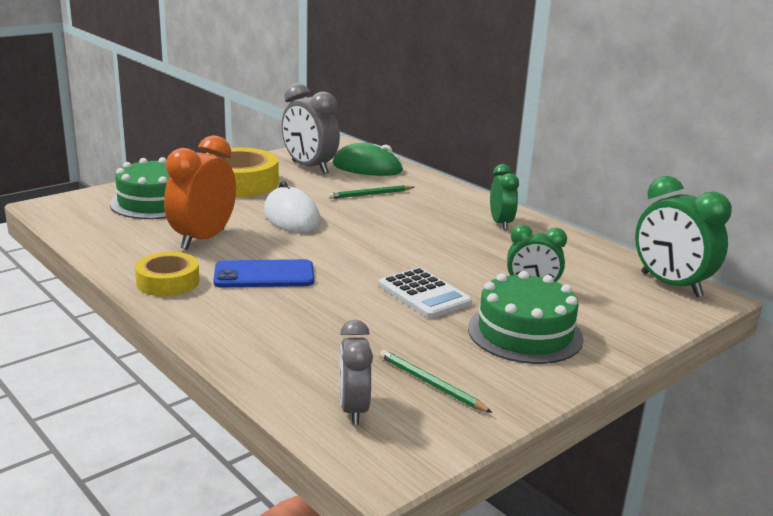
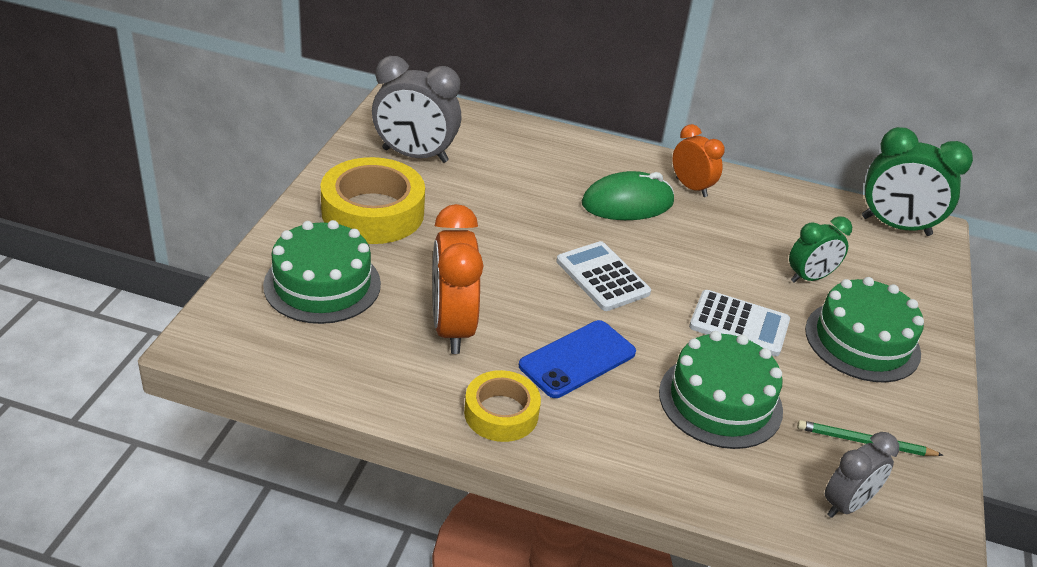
camera: 35 degrees left, 15 degrees up
(291, 217) = (497, 253): white mouse -> none
(339, 325) = (720, 401): none -> green cake
(351, 245) = (602, 277): none -> white calculator
(353, 409) = (846, 504): grey clock -> grey clock turned 90 degrees counterclockwise
(367, 167) = (474, 135): green mouse -> green mouse (627, 203)
(370, 194) = (529, 183): green pencil -> none
(500, 223) = (691, 187): green clock -> orange clock

